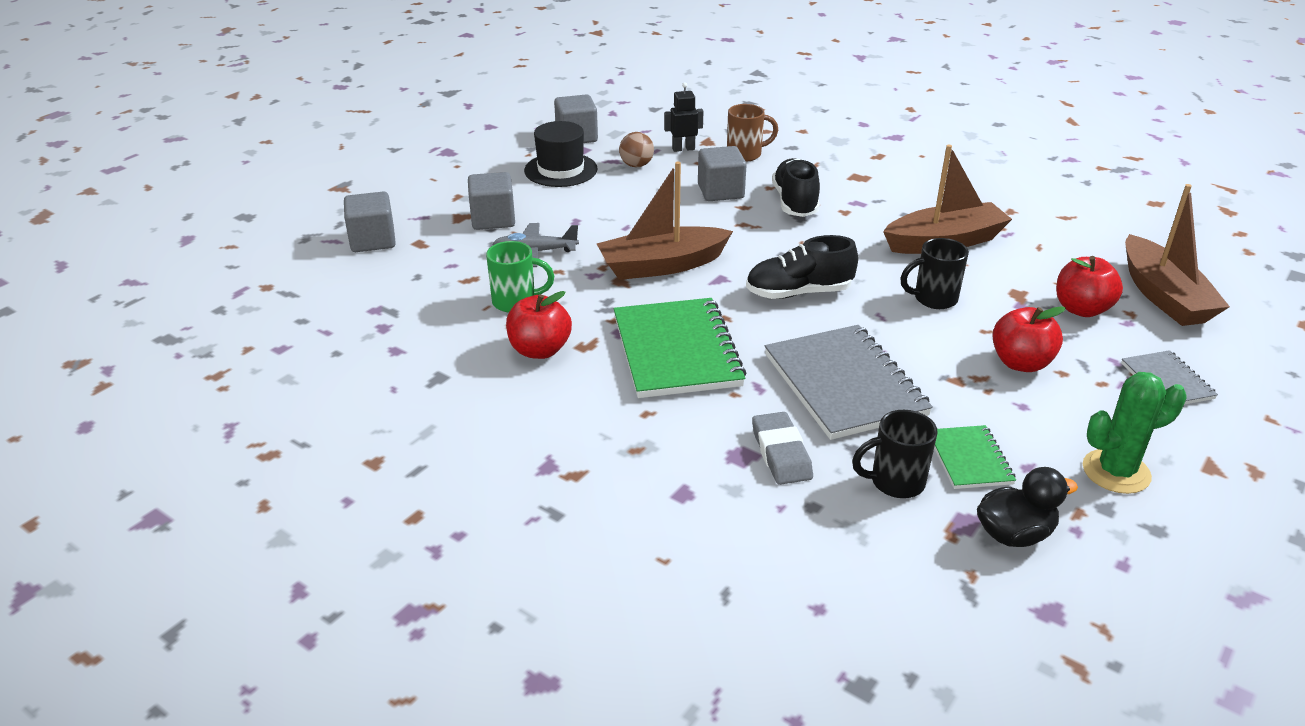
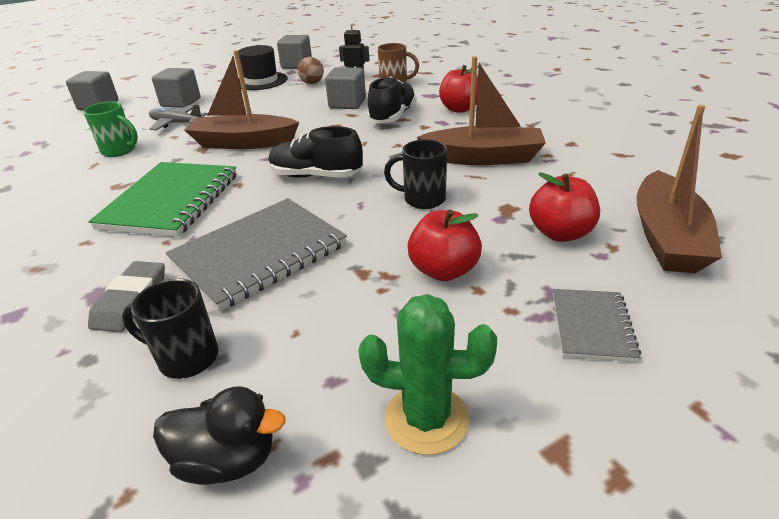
camera: 25 degrees right, 0 degrees up
(540, 350) = (86, 183): red apple -> red apple (460, 109)
(845, 385) = (259, 254): grey notebook -> grey notebook turned 45 degrees clockwise
(969, 459) = (284, 355): green notebook -> none

